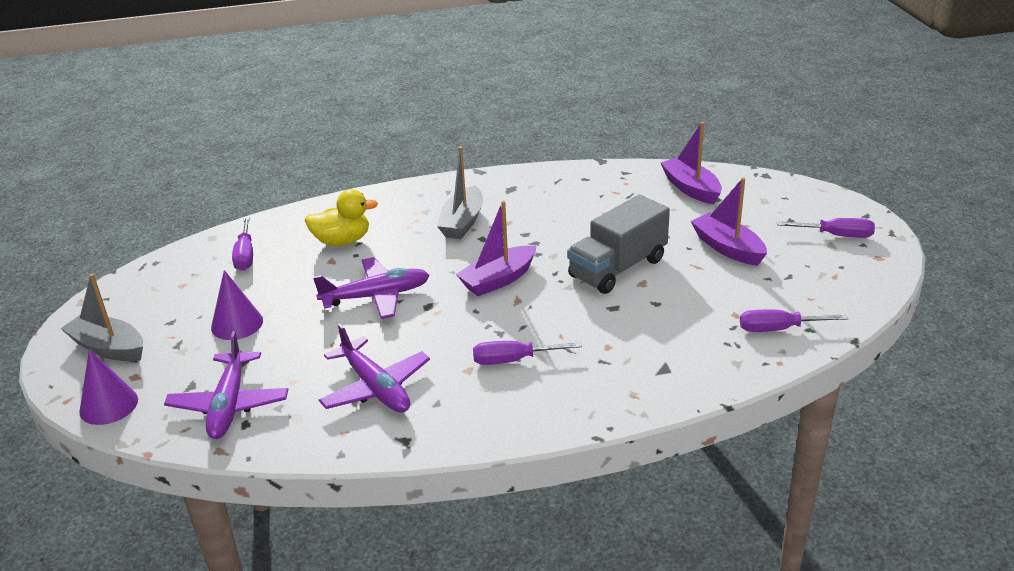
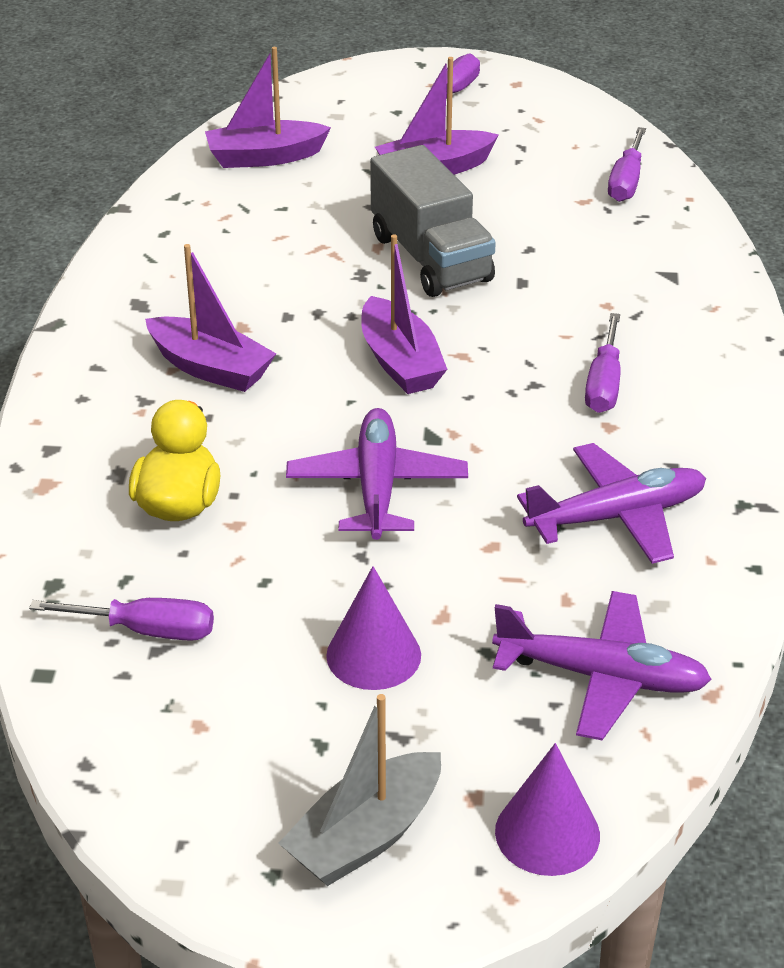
camera: 75 degrees left, 5 degrees up
(462, 222) = (210, 368): grey boat -> purple boat

